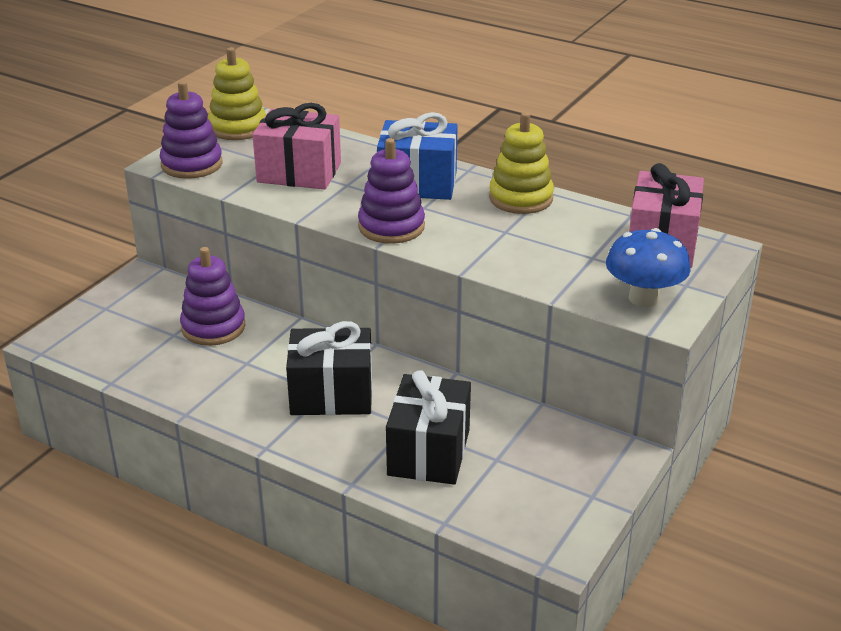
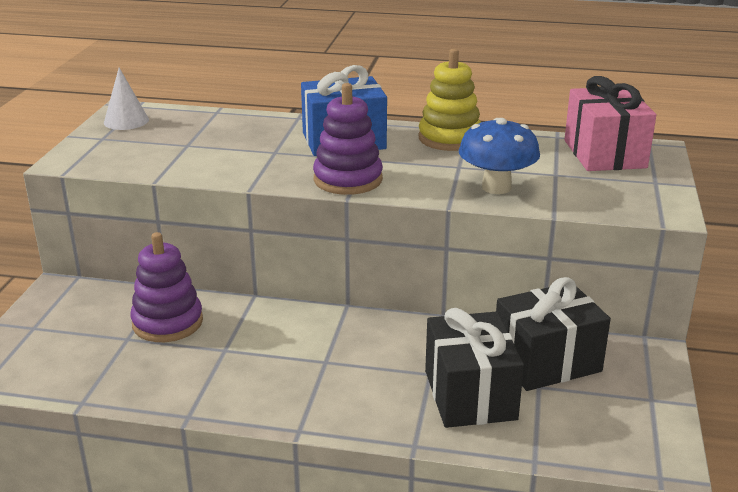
camera: 20 degrees left, 5 degrees down
(192, 164) = (98, 158): purple stacking toy -> none
(238, 127) = (126, 121): yellow stacking toy -> white cone
(299, 172) = (218, 149): pink gift -> none
(331, 394) = (334, 361): black gift -> black gift (546, 361)
(643, 298) = (631, 199): blue mushroom -> blue mushroom (496, 187)

